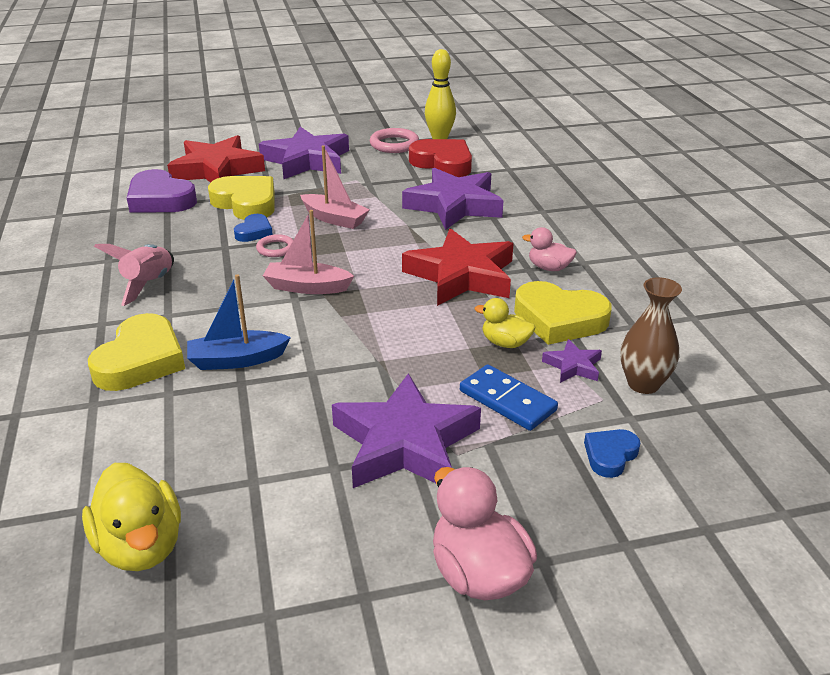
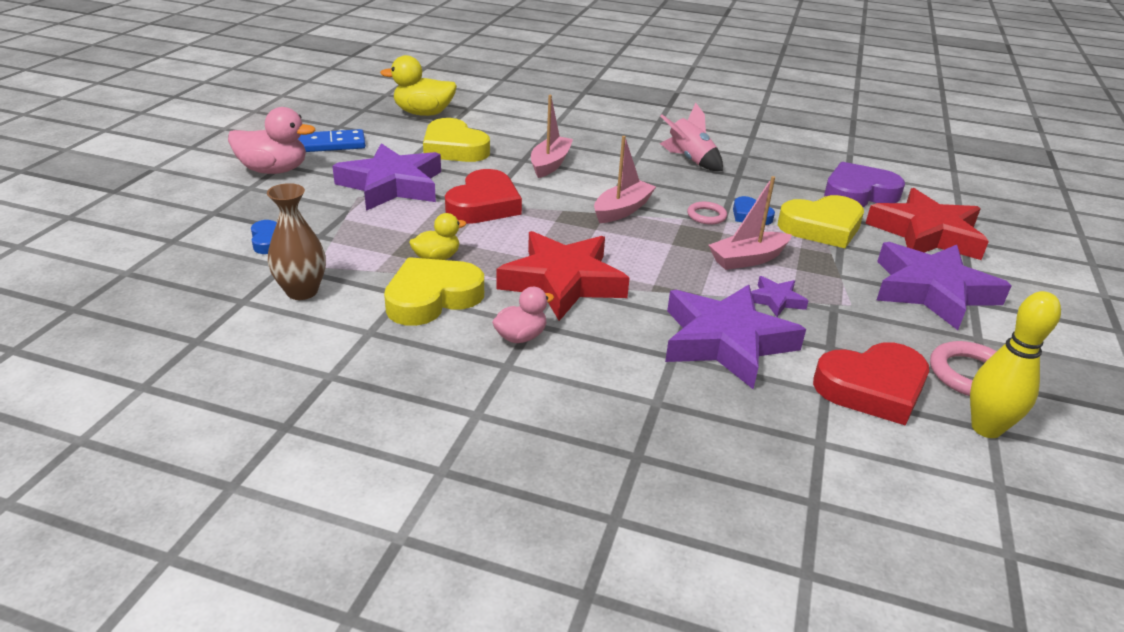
camera: 120 degrees right, 0 degrees up
(141, 360) = (587, 140): yellow heart -> yellow heart (454, 148)
(237, 360) = (550, 164): blue boat -> pink boat
(380, 361) = (484, 205): none -> red heart
(507, 401) = (375, 230): blue domino -> blue domino (332, 144)
(573, 366) = (368, 273): purple star -> purple star (776, 300)

